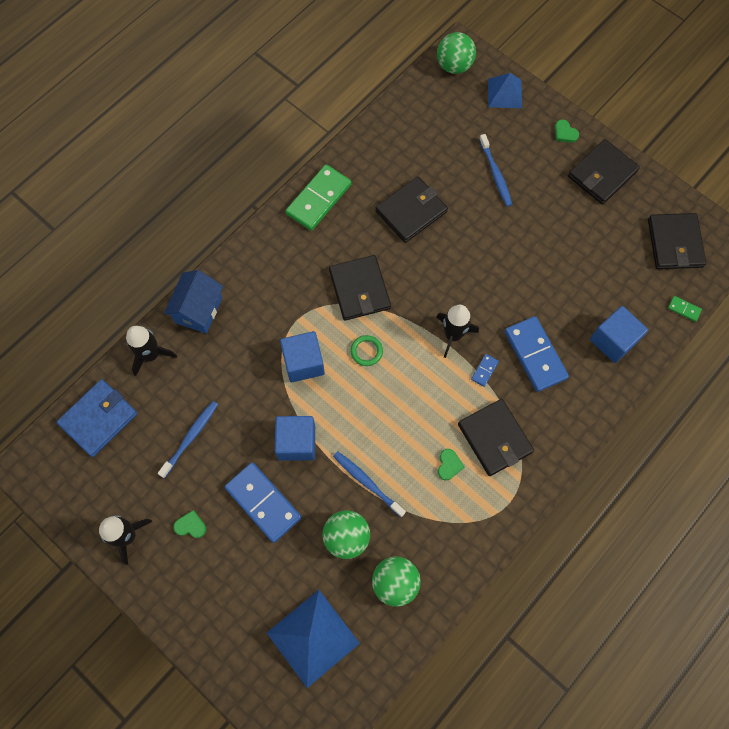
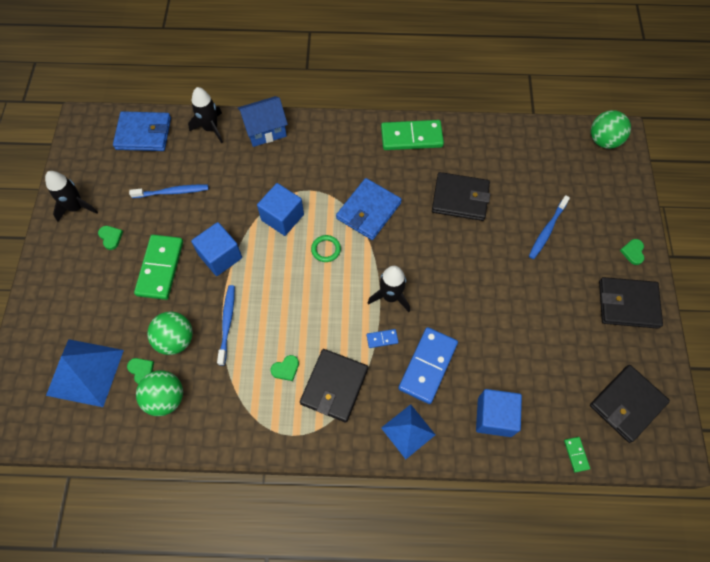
camera: 50 degrees right, 5 degrees down
(263, 502) = (160, 268): blue domino -> green domino
(352, 586) = (141, 370): none -> green heart
(359, 289) = (368, 211): black wallet -> blue wallet
(504, 93) = (619, 188): blue pyramid -> blue pyramid (408, 431)

